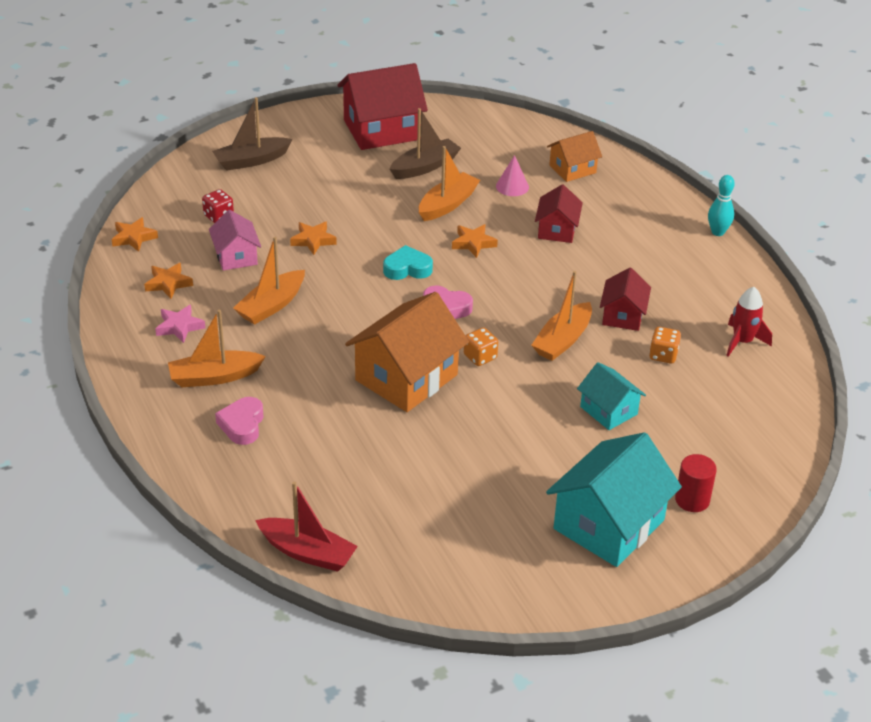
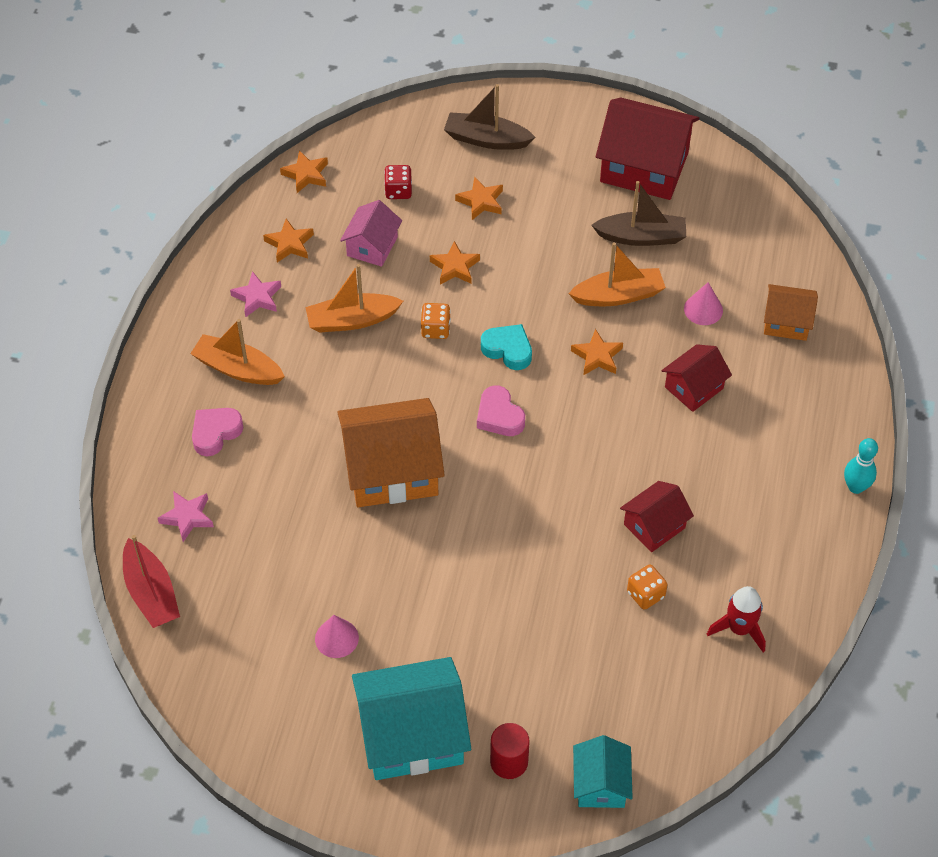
camera: 40 degrees right, 15 degrees up
(281, 489) = (187, 517): none -> pink star
(288, 196) = (481, 201): none -> orange star
(480, 357) = (476, 489): orange dice -> orange dice (435, 329)
(485, 498) = (336, 638): none -> pink cone
(562, 340) = (568, 518): orange boat -> none
(608, 410) = (532, 620): turquoise house -> turquoise house (600, 784)

